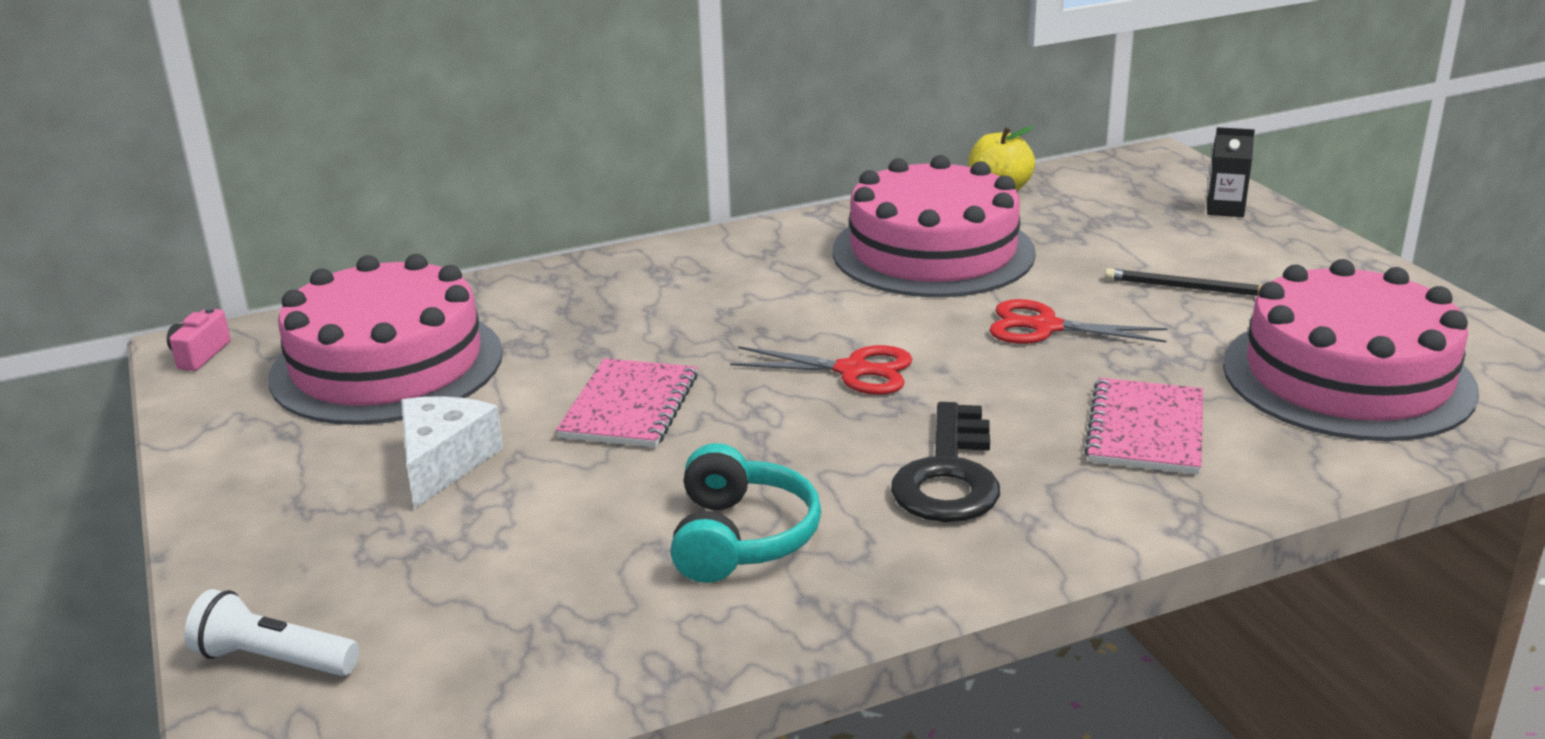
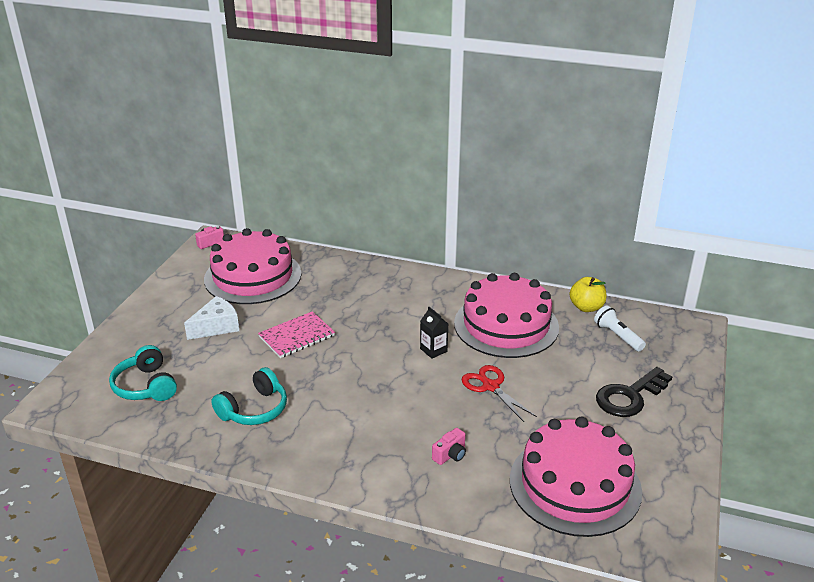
camera: 40 degrees right, 5 degrees up
(273, 659) = (91, 370): white flashlight -> white flashlight (617, 336)
(454, 618) = (146, 386): none -> turquoise headphones
(852, 371) = (389, 364): red scissors -> none
(949, 475) = (351, 428): black key -> black key (629, 396)
(1146, 429) = (450, 455): pink notebook -> pink camera
(1187, 288) = (583, 401): black pencil -> none
(1225, 209) = (677, 371): black carton -> black carton (433, 350)

